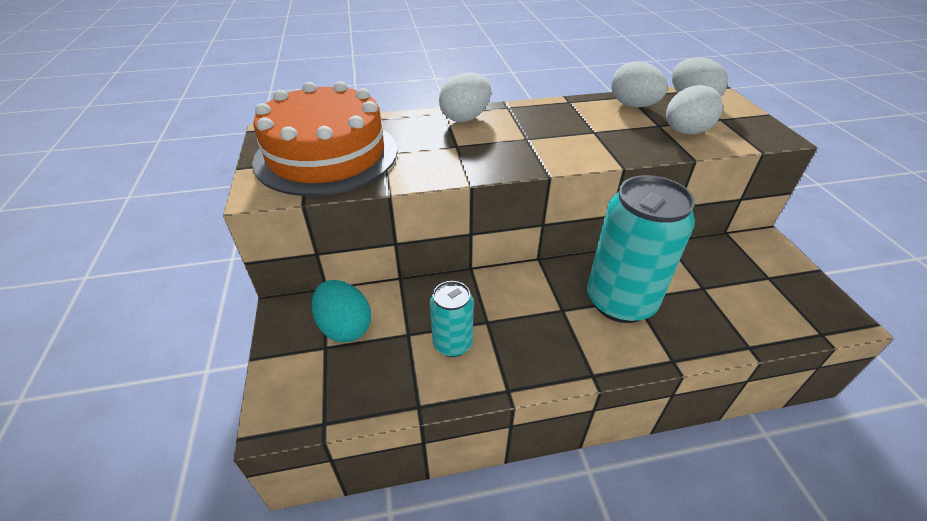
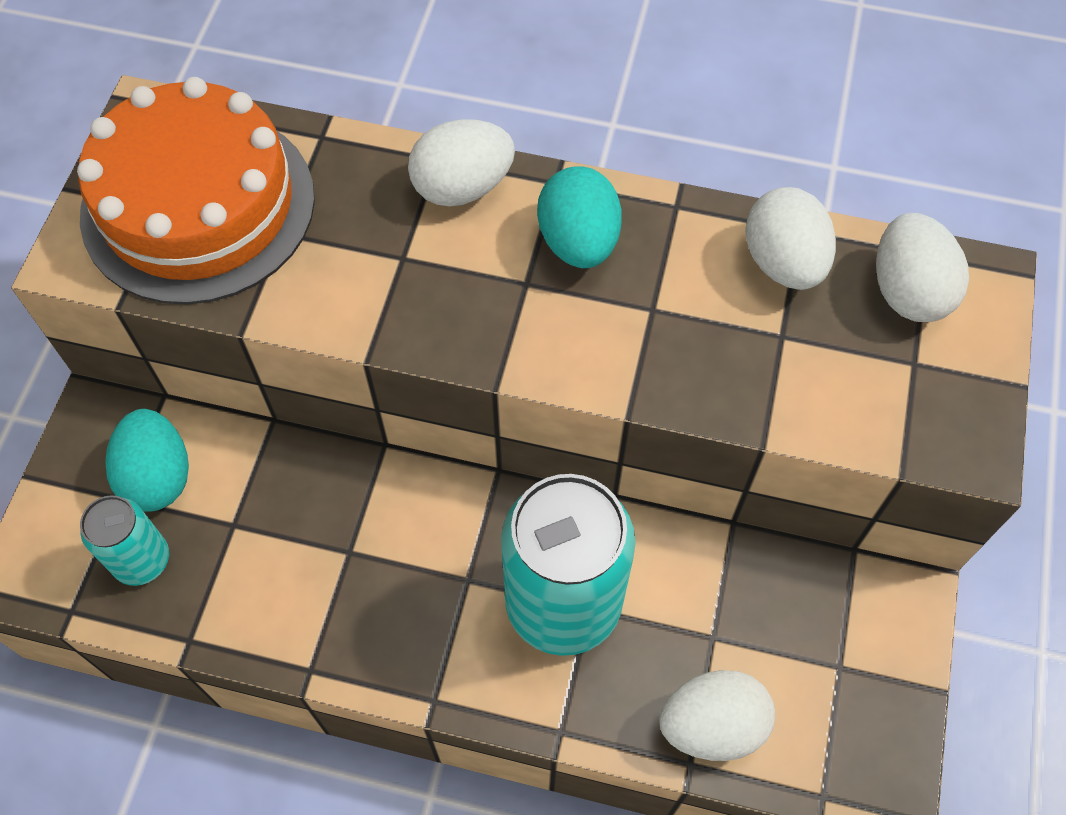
camera: 25 degrees right, 20 degrees up
(452, 344) = (281, 567): turquoise can -> turquoise can (142, 560)
(538, 120) = (578, 242): none -> turquoise egg
(685, 132) = (811, 373): white egg -> white egg (712, 725)

